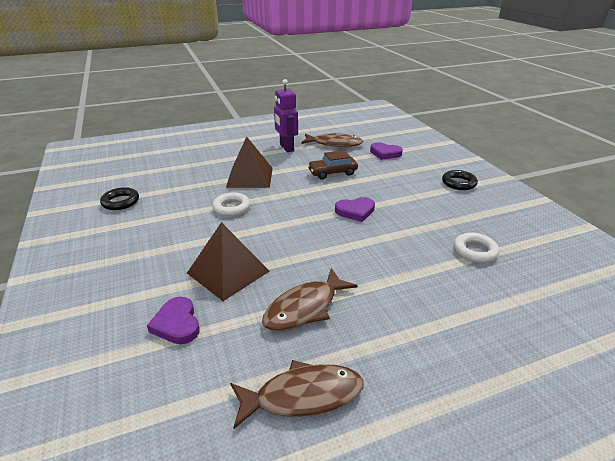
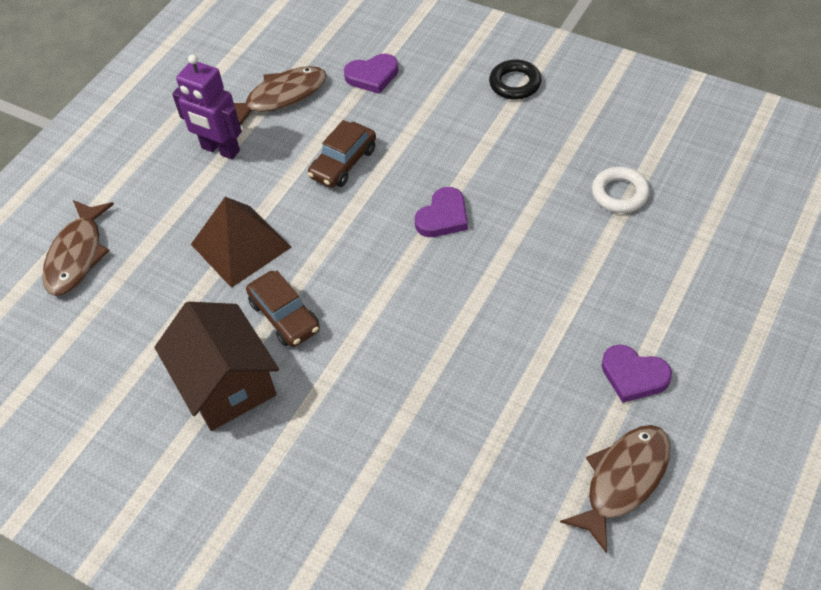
camera: 35 degrees left, 20 degrees up
(120, 202) = (116, 415): black ring -> none
(173, 215) = (226, 383): none -> brown house
(177, 324) = (430, 509): purple heart -> purple heart (633, 376)
(228, 272) = (402, 411): brown pyramid -> none
(231, 207) = (285, 316): white ring -> brown car
(305, 307) = (530, 392): brown fish -> brown fish (77, 255)

